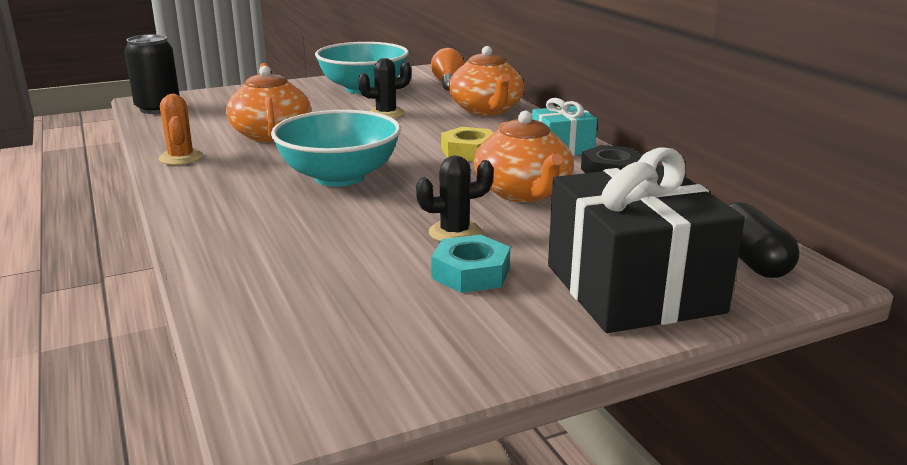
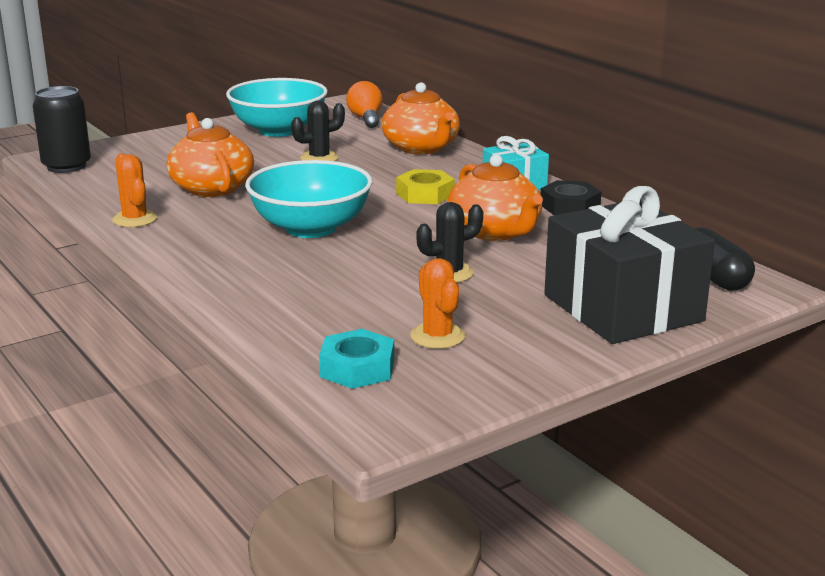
camera: 10 degrees left, 0 degrees up
(407, 304) = (437, 336): none -> orange cactus
(471, 273) = (480, 306): turquoise nut -> turquoise nut (357, 368)

